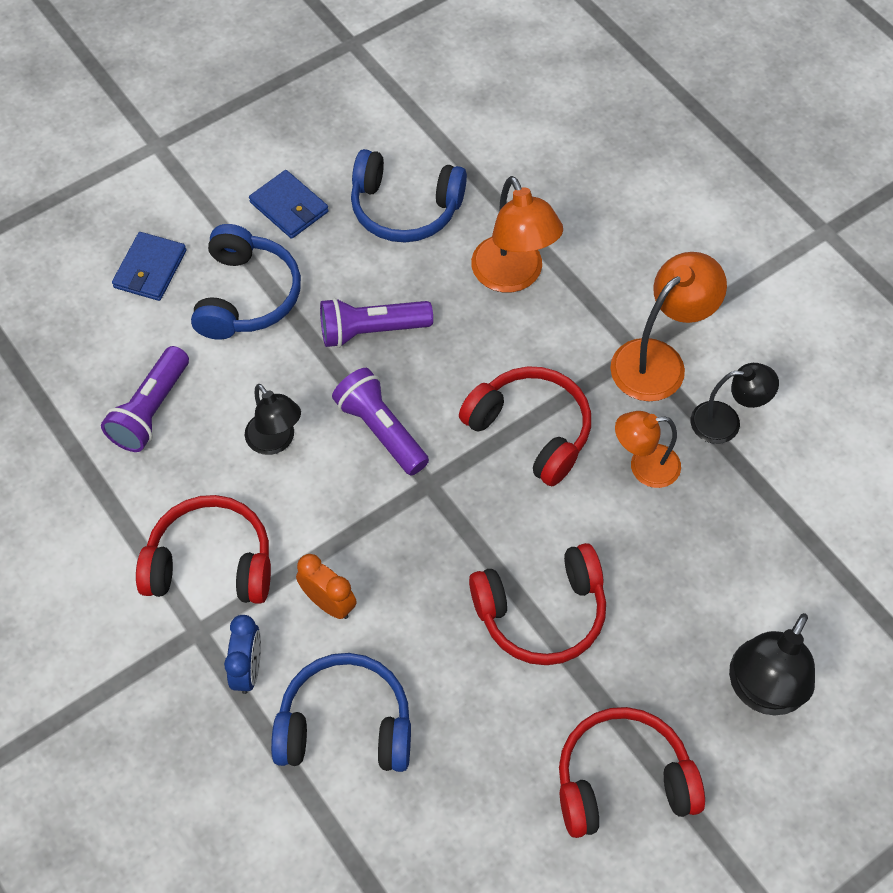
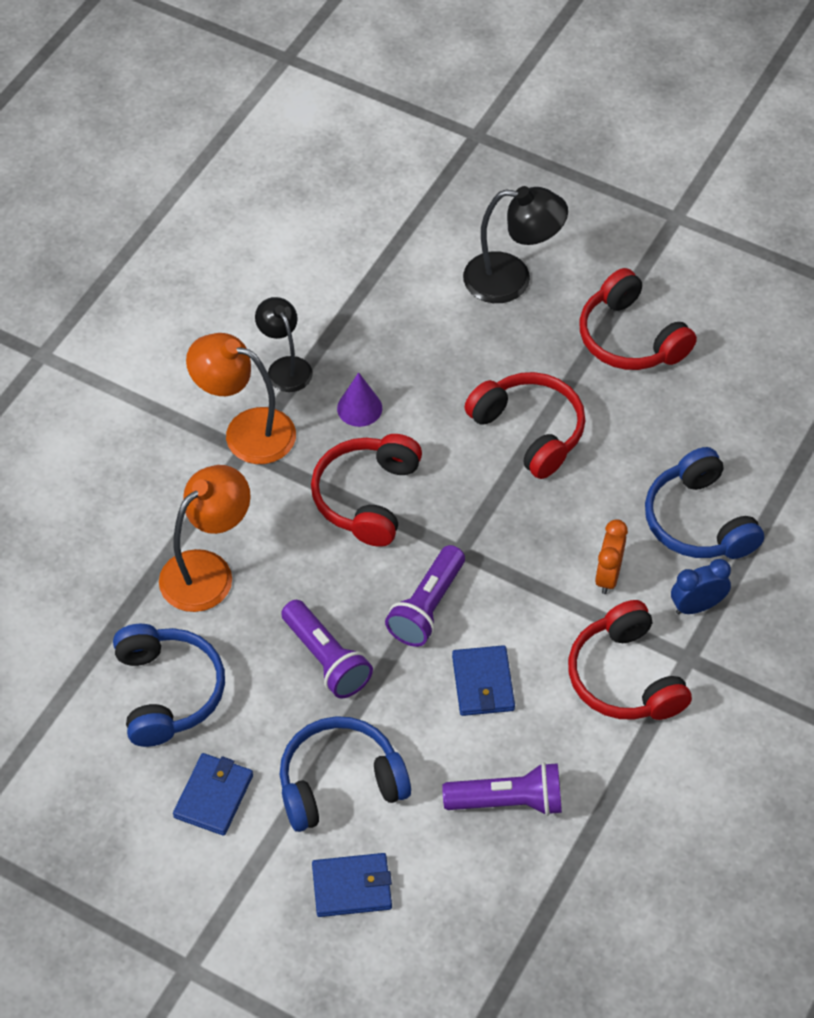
camera: 115 degrees left, 5 degrees down
(275, 441) = (483, 683): black lamp -> blue wallet
(644, 467) = (359, 408): orange lamp -> purple cone

